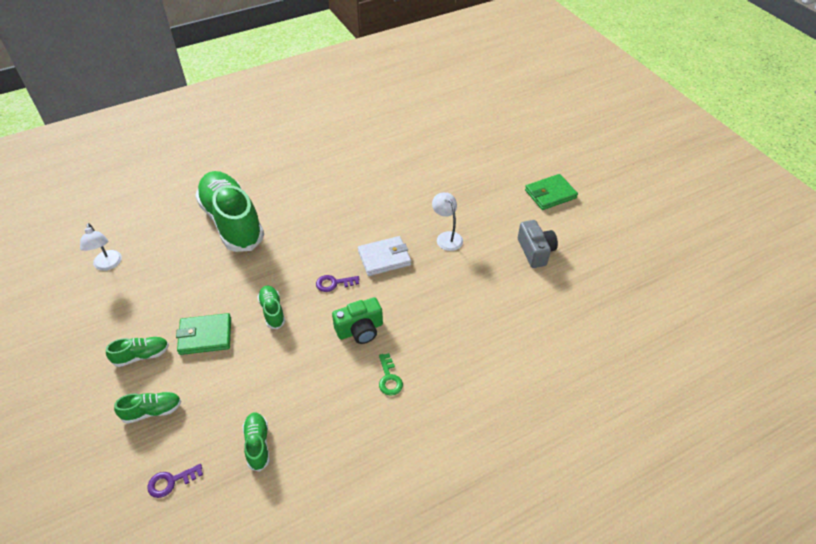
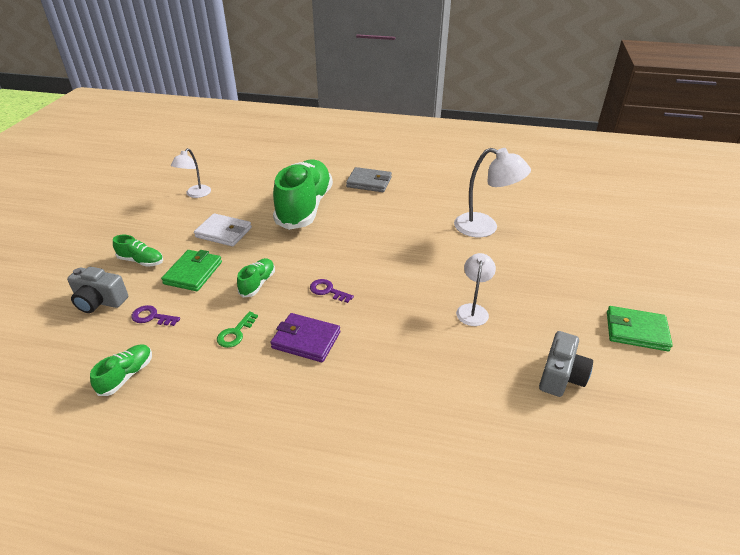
camera: 40 degrees right, 10 degrees down
(152, 411) = (100, 301): green shoe -> grey camera
(171, 482) = (46, 359): purple key -> purple key (152, 317)
(205, 336) = (193, 273): green wallet -> green wallet turned 75 degrees clockwise
(261, 168) = (369, 182): none -> grey wallet
(360, 330) = (306, 340): green camera -> purple wallet
(384, 258) = (393, 295): white wallet -> white wallet (224, 232)
(389, 378) = (282, 398): green key -> green key (235, 333)
(394, 164) = (485, 227): none -> white lamp

